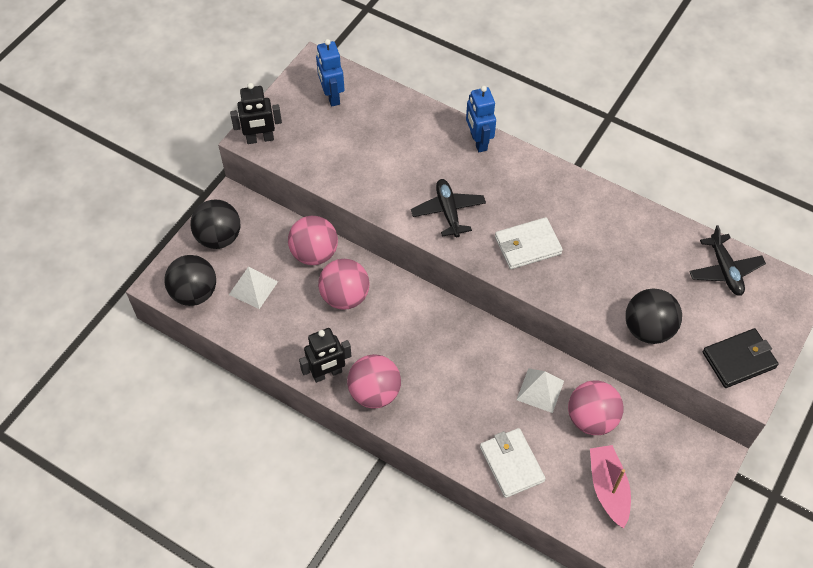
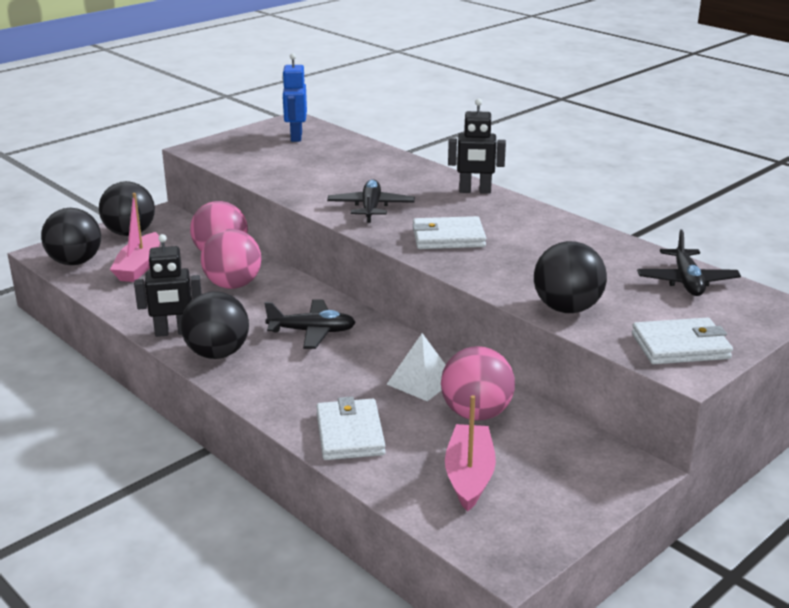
camera: 15 degrees right, 30 degrees down
(253, 288) = (139, 267): white pyramid -> pink boat
(260, 139) = (205, 150): black robot -> black robot (475, 191)
(374, 392) = (217, 353): pink ball -> black ball
(435, 347) = (312, 332): none -> black plane
(478, 141) = (432, 174): blue robot -> none
(739, 360) = (680, 346): black wallet -> white wallet

